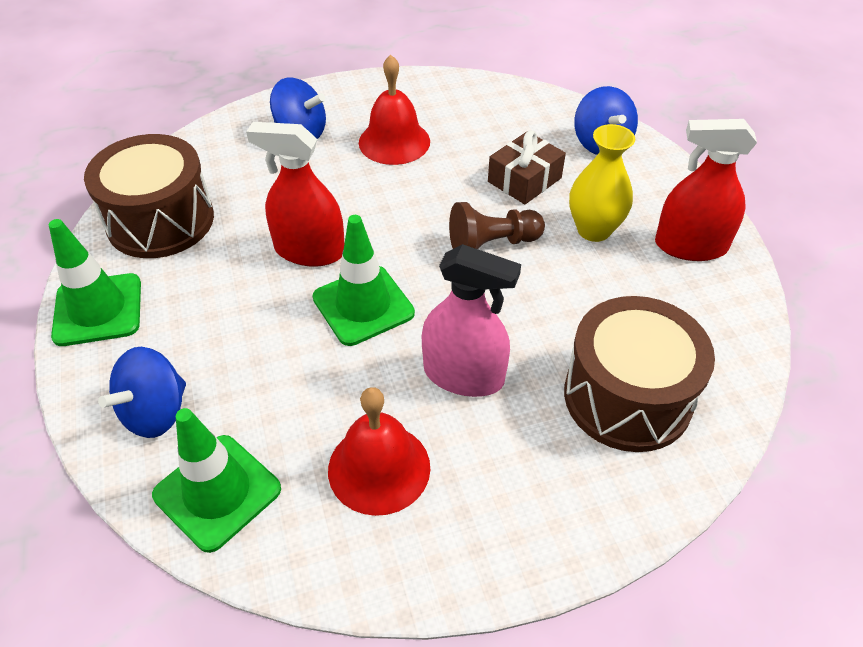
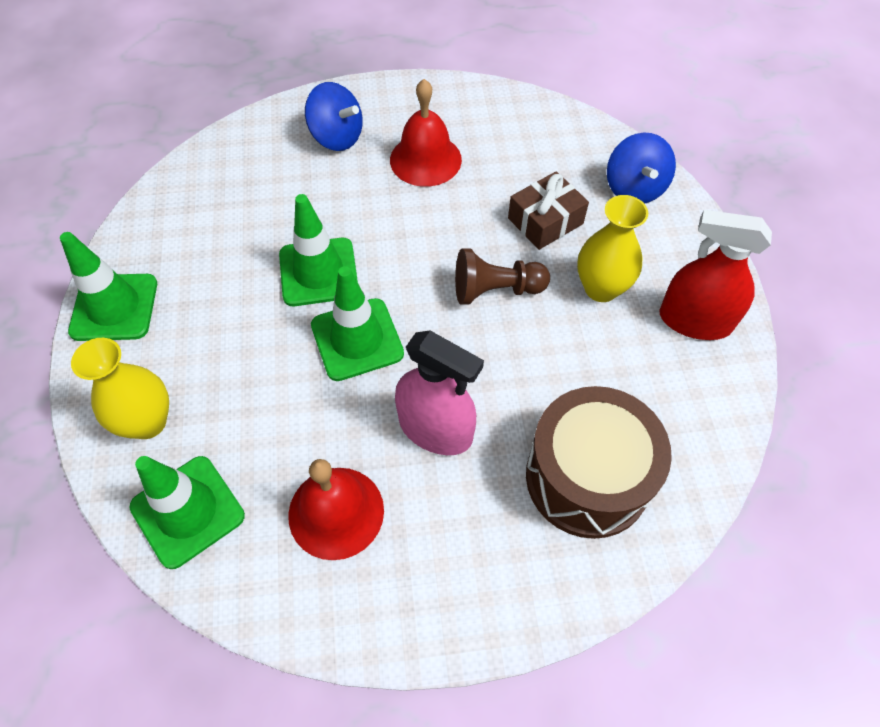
camera: 10 degrees right, 10 degrees up
(155, 412) = (147, 422): blue spinning top -> yellow vase
(160, 221) = (186, 219): brown drum -> none
(309, 250) = (318, 272): red spray bottle -> green traffic cone

